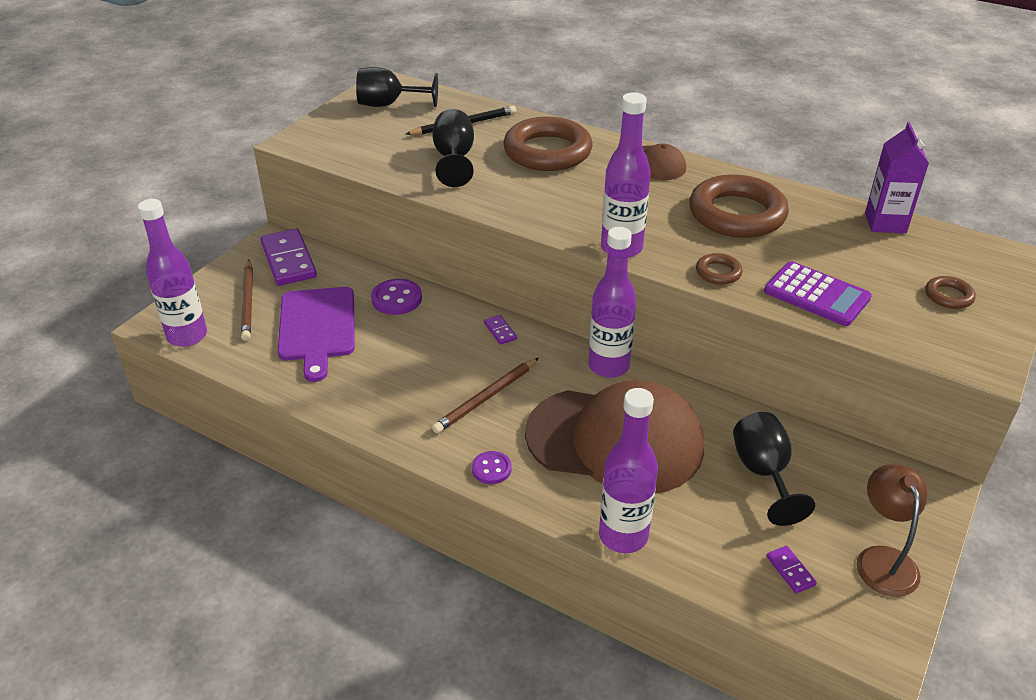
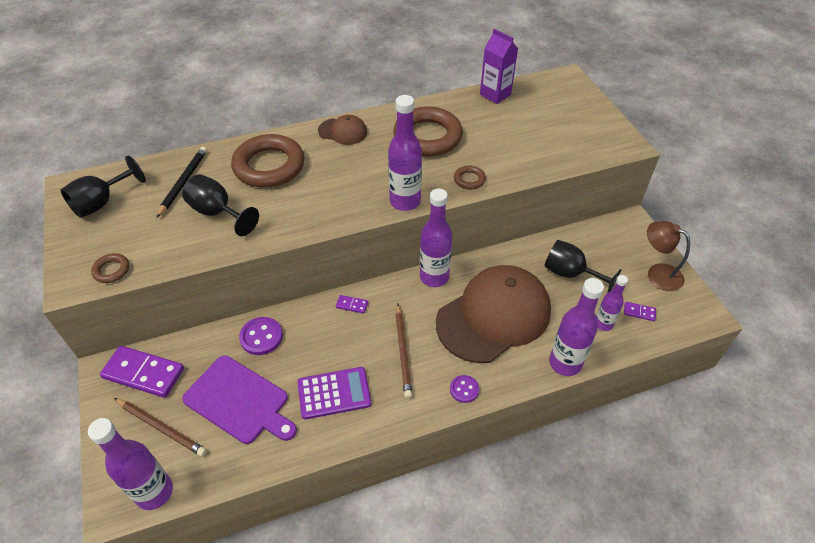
camera: 50 degrees left, 10 degrees up
(726, 543) = (603, 324): none -> purple bottle
(816, 295) = (525, 159): purple calculator -> purple calculator (334, 393)
(948, 296) = (571, 118): brown ring -> brown ring (111, 270)

